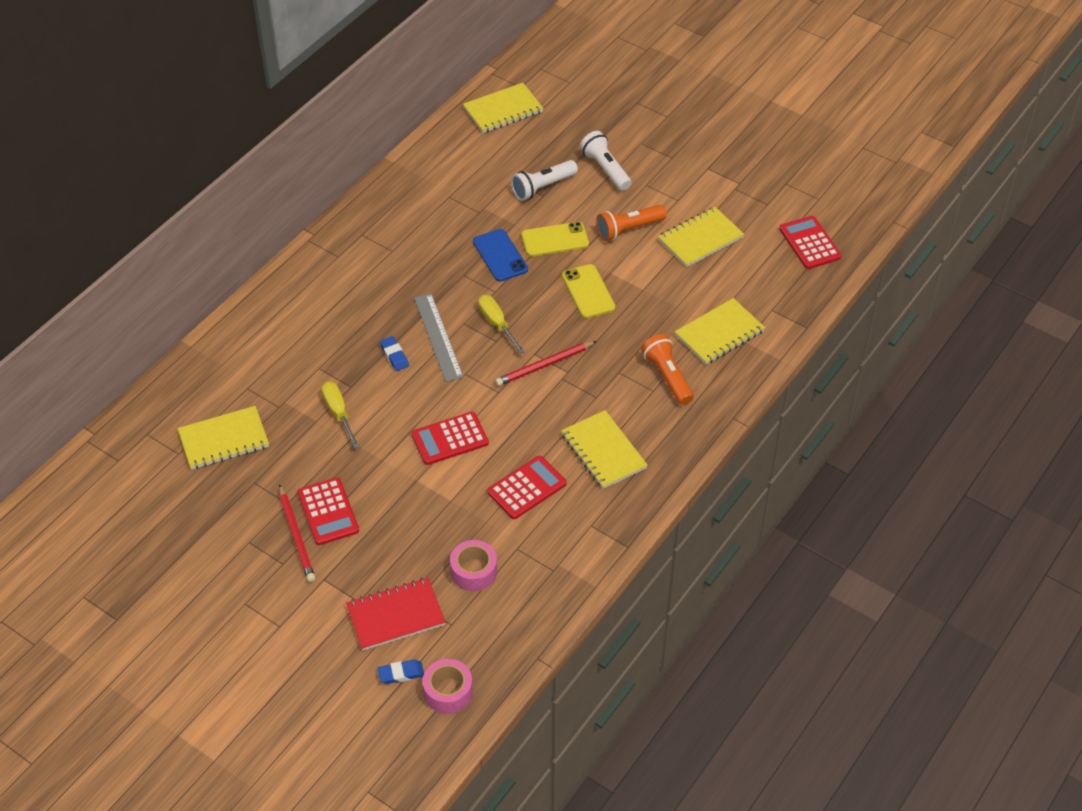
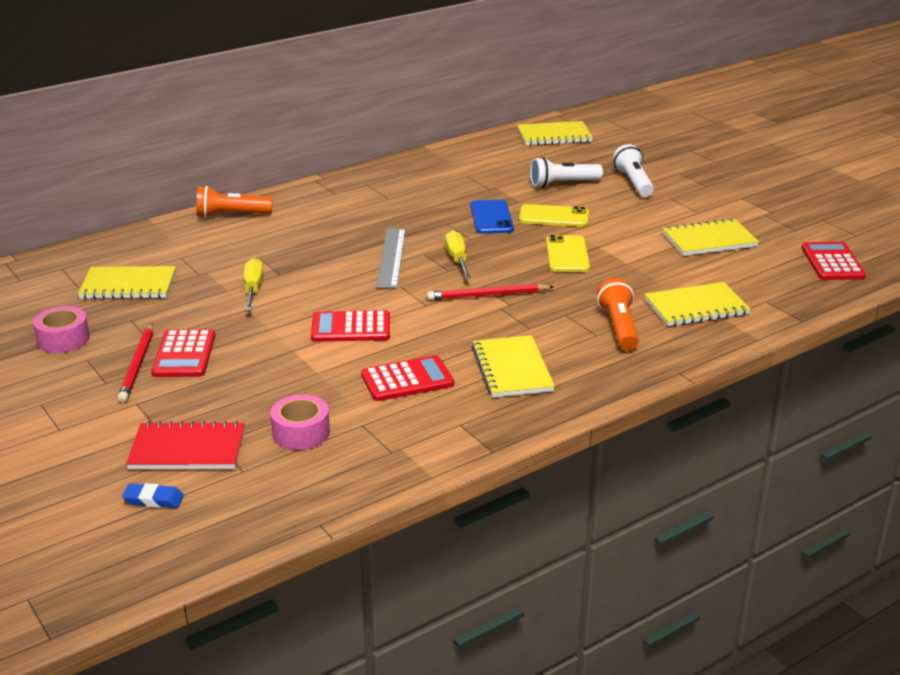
camera: 20 degrees right, 20 degrees down
(394, 355) = (338, 262): blue eraser -> none
(448, 691) = (193, 529): pink tape -> pink tape (63, 339)
(628, 229) = (635, 222): orange flashlight -> orange flashlight (231, 215)

